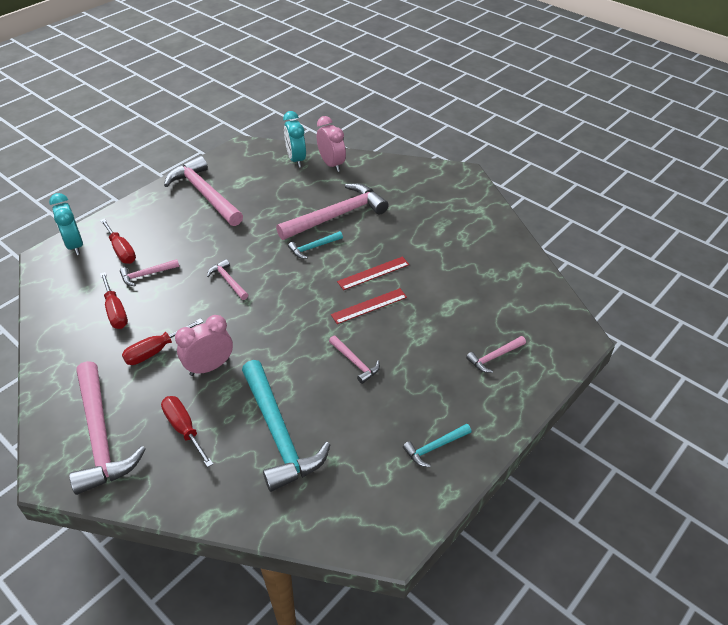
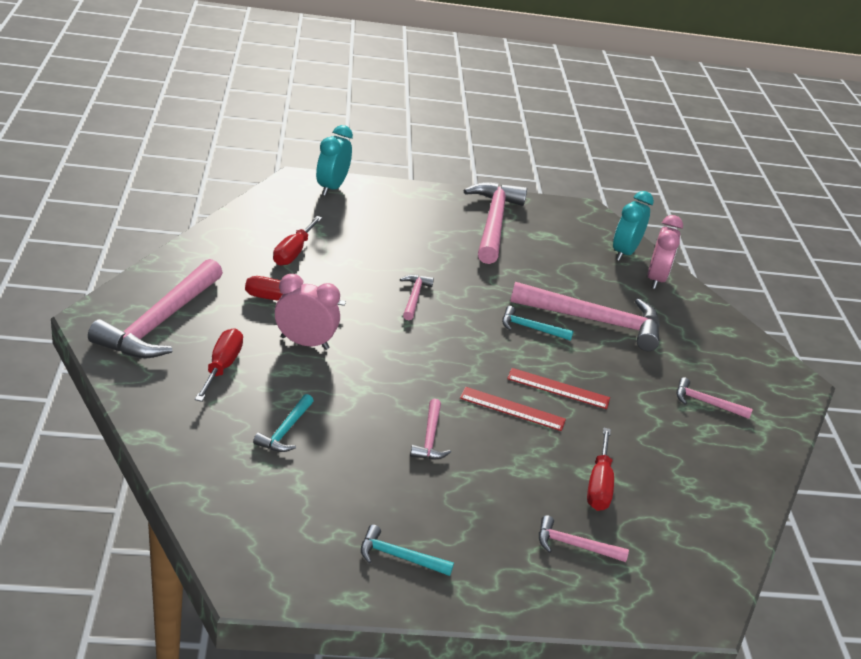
camera: 40 degrees right, 10 degrees down
(121, 251) = (361, 215): red screwdriver -> red screwdriver (598, 485)
(147, 274) = (355, 245): pink hammer -> pink hammer (706, 403)
(278, 434) = (285, 430): turquoise hammer -> turquoise hammer, size x0.47

